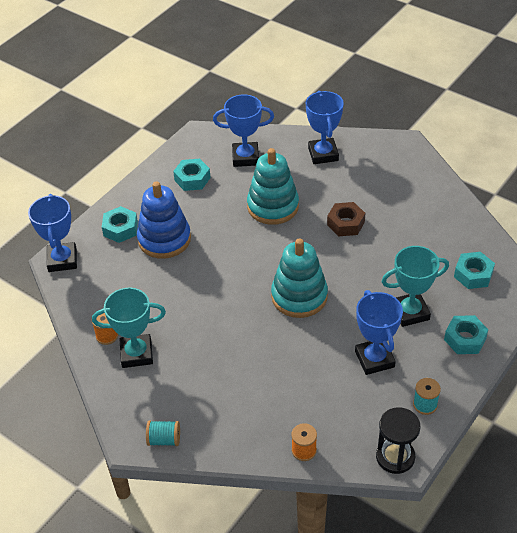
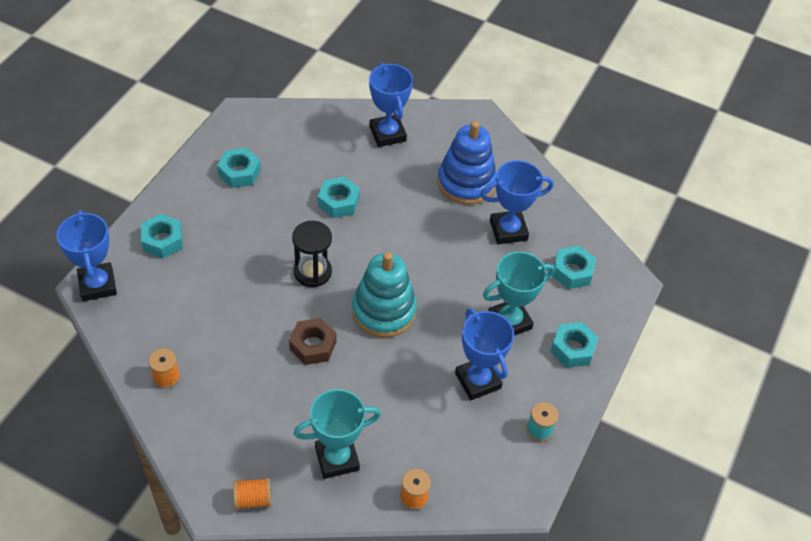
camera: 15 degrees left, 5 degrees up
(136, 354) = (205, 396): turquoise trophy -> turquoise trophy (337, 458)
(164, 239) = (217, 250): blue stacking toy -> blue stacking toy (466, 183)
(164, 439) = (253, 499): turquoise spool -> orange spool
(245, 157) = (298, 142): blue trophy -> blue trophy (508, 230)
(273, 206) = (338, 202): turquoise stacking toy -> turquoise nut
(345, 223) = (424, 218): brown nut -> brown nut (313, 345)
(395, 457) = (515, 494): black hourglass -> black hourglass (312, 272)

